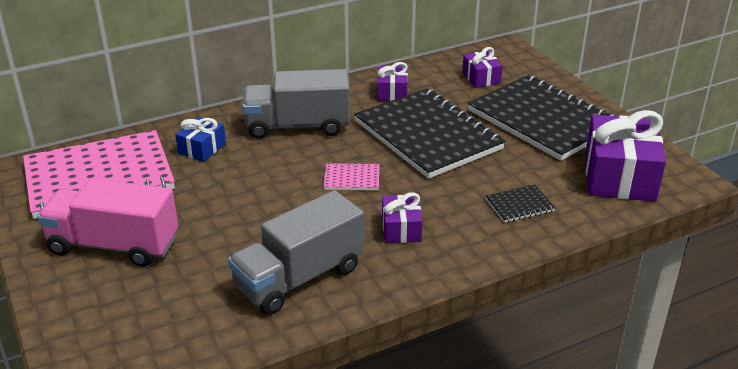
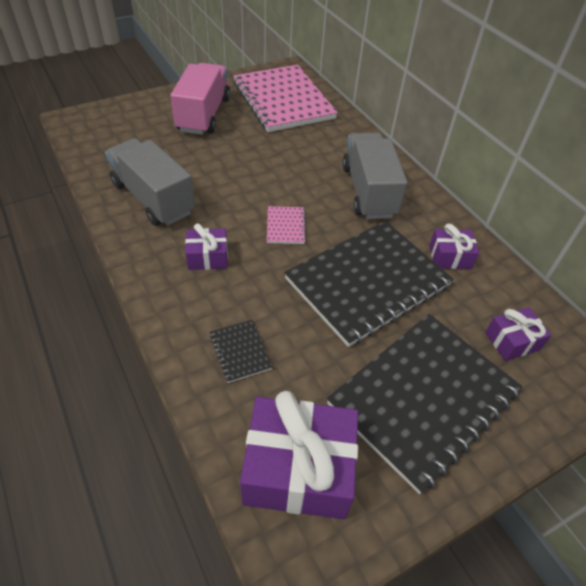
camera: 85 degrees right, 15 degrees up
(202, 148) = (325, 141): blue gift -> none

